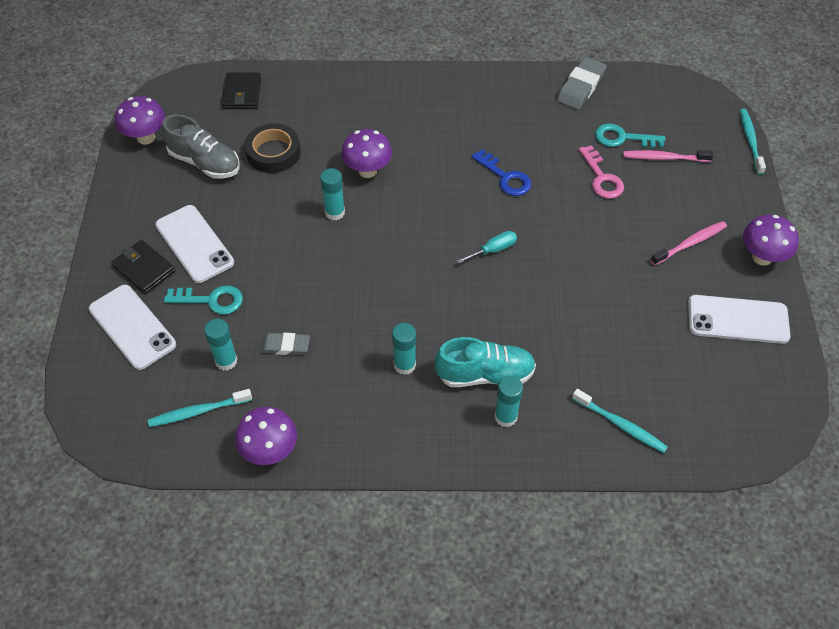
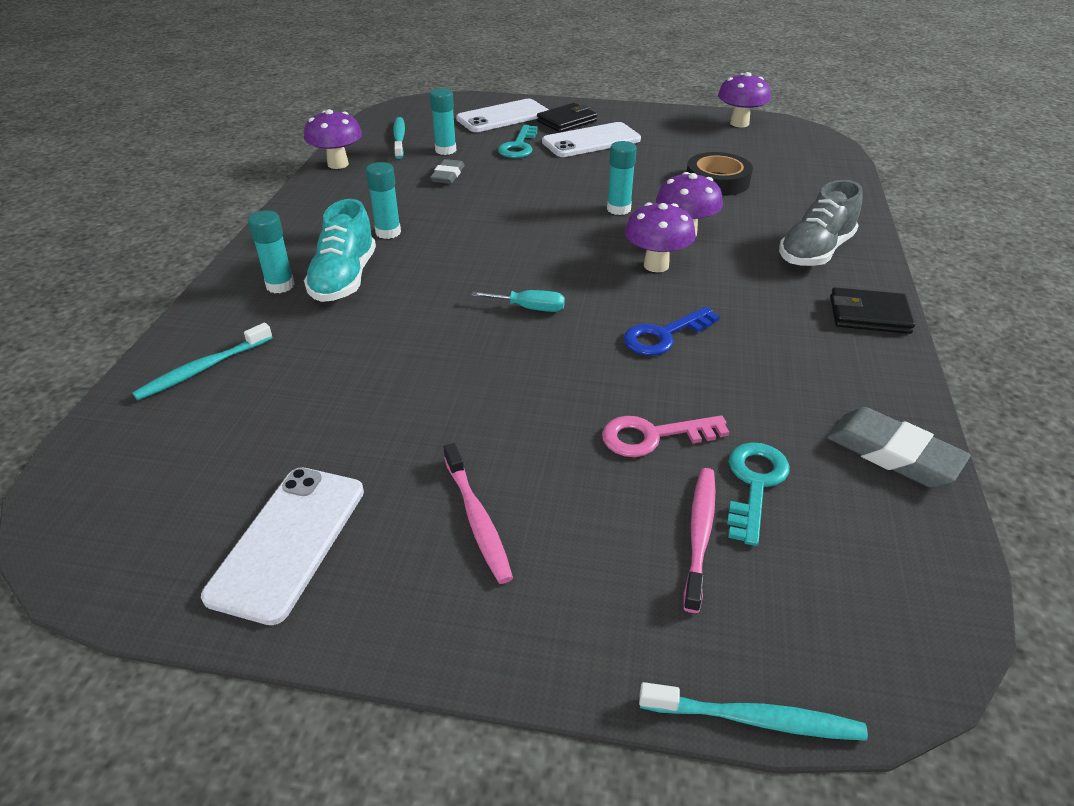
camera: 100 degrees right, 15 degrees down
(205, 162) = (702, 147): grey shoe -> grey shoe (815, 252)
(242, 93) = (815, 168): black wallet -> black wallet (869, 315)
(493, 250) = (530, 308): turquoise screwdriver -> turquoise screwdriver turned 60 degrees counterclockwise
(762, 257) = (406, 626): purple mushroom -> purple mushroom (656, 265)

